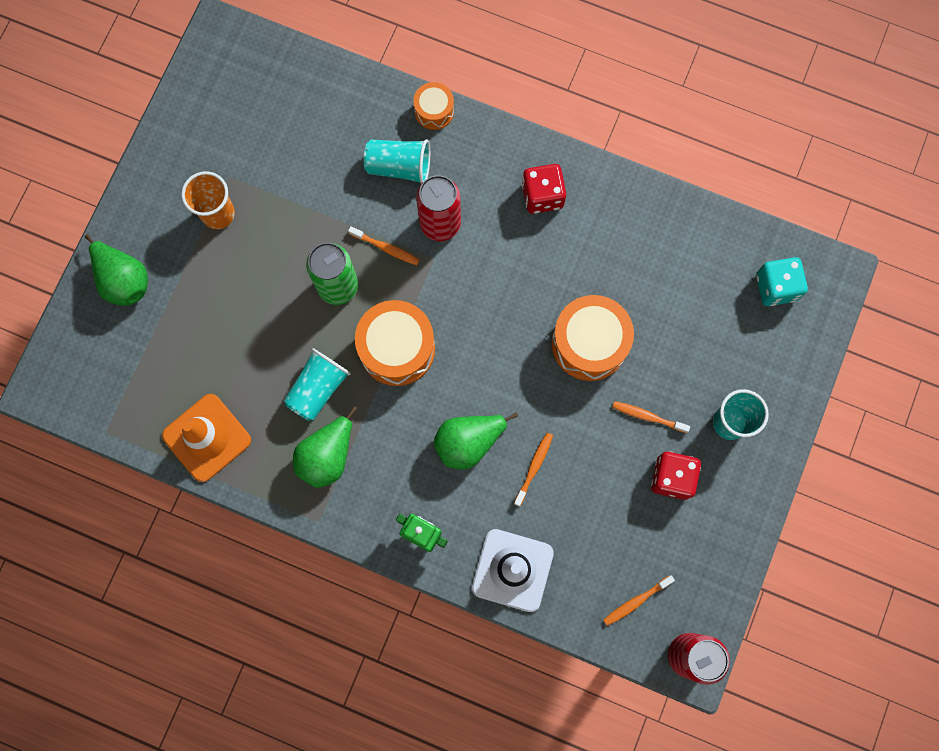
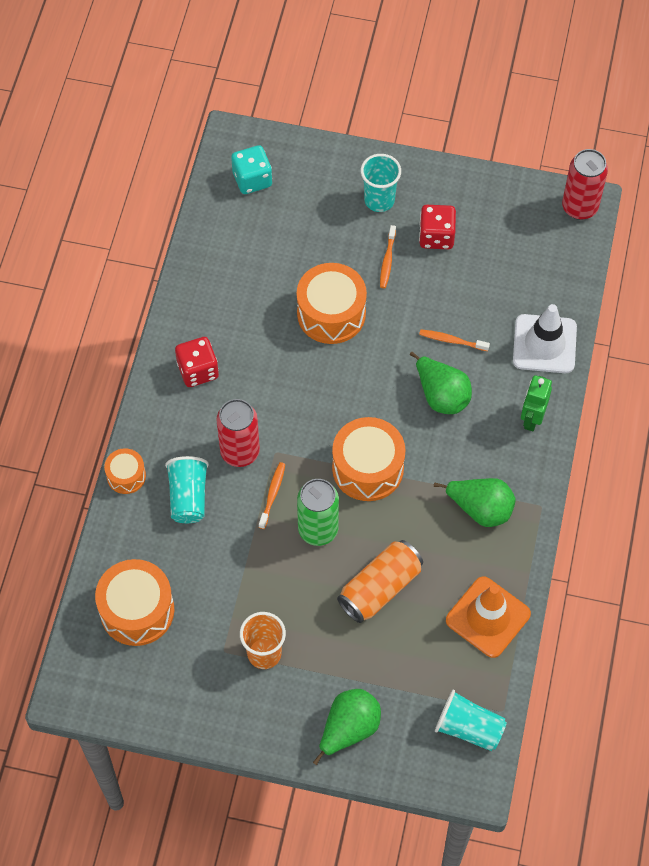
camera: 100 degrees left, 15 degrees down
(262, 336) = (380, 588): none -> orange can
(288, 103) = (137, 610): none -> orange drum
(318, 388) = (420, 529): turquoise cup -> turquoise cup (469, 728)
(636, 601) = (546, 249): orange toothbrush -> none

